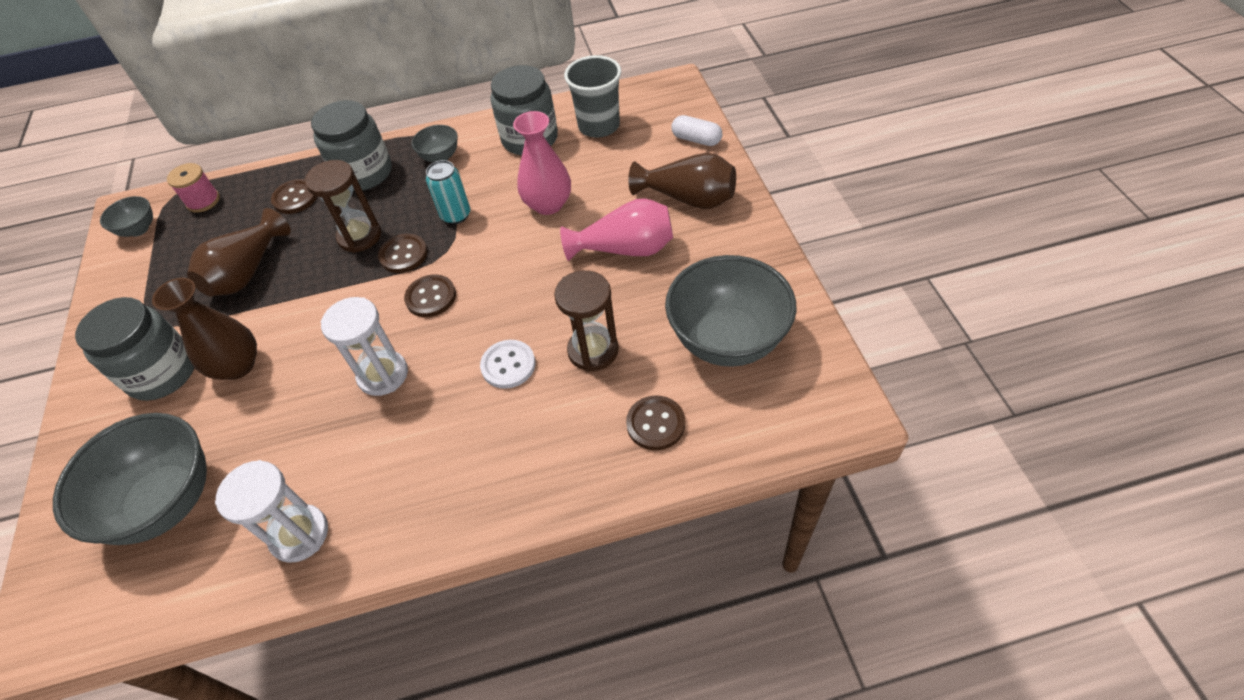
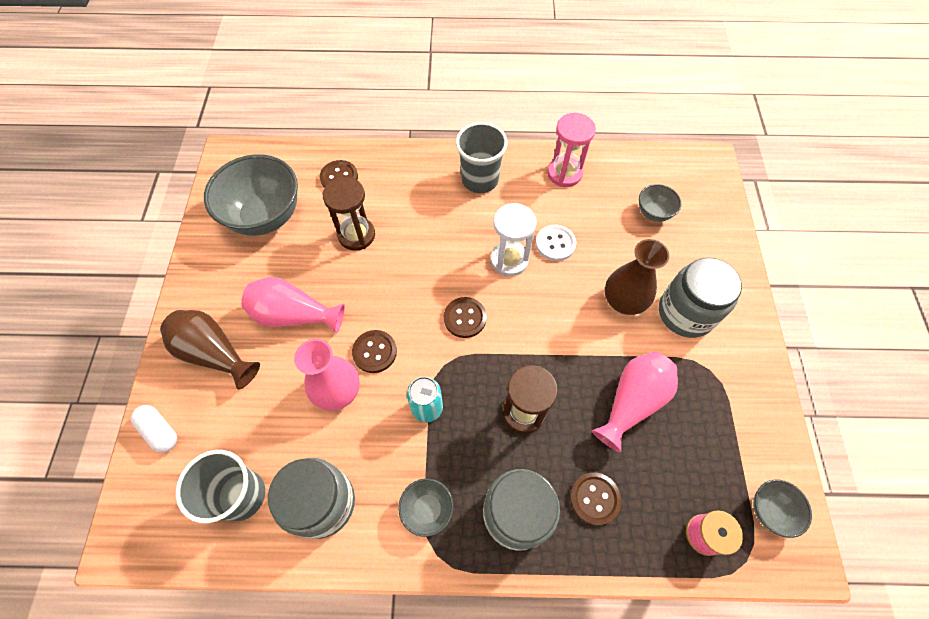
camera: 170 degrees left, 10 degrees up
(166, 502) = (653, 213): grey bowl -> grey bowl, size x0.47
(247, 272) = (632, 402): brown vase -> pink vase
(299, 534) = (564, 173): white hourglass -> pink hourglass
(403, 255) = (483, 373): brown button -> brown button (374, 352)
(437, 483) = (480, 179): none -> grey cup
(508, 365) = (418, 241): white button -> white button (555, 244)

